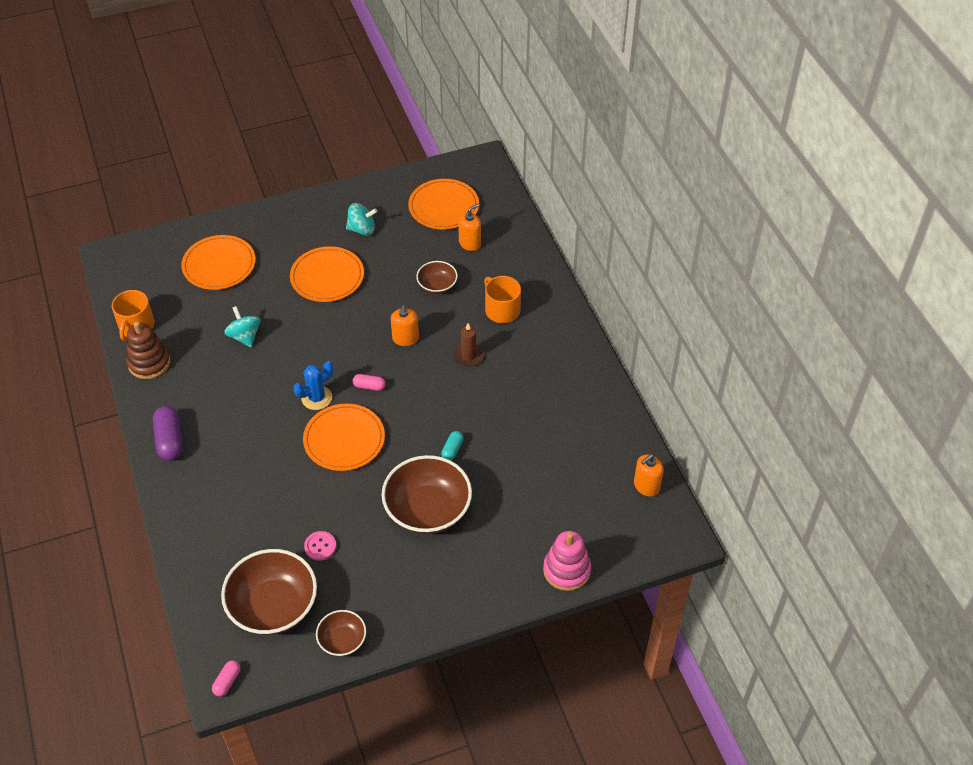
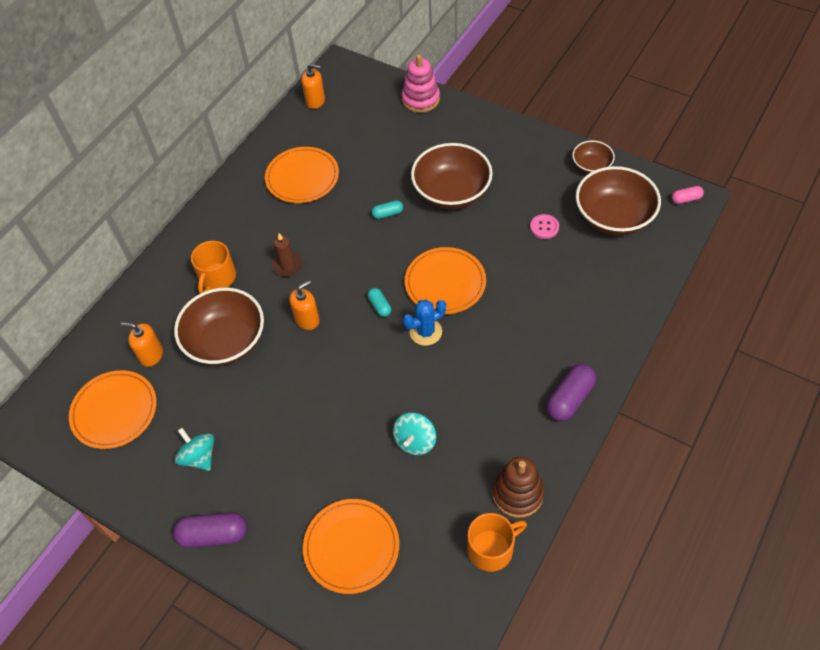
camera: 125 degrees left, 5 degrees up
(302, 211) = (214, 535): none -> purple capsule
(316, 398) = (425, 332): blue cactus -> blue cactus turned 45 degrees counterclockwise
(327, 277) = (286, 435): orange plate -> orange plate (302, 177)
(369, 386) = (379, 306): pink capsule -> turquoise capsule
(437, 286) = (226, 341): brown bowl -> brown bowl, size x1.90

